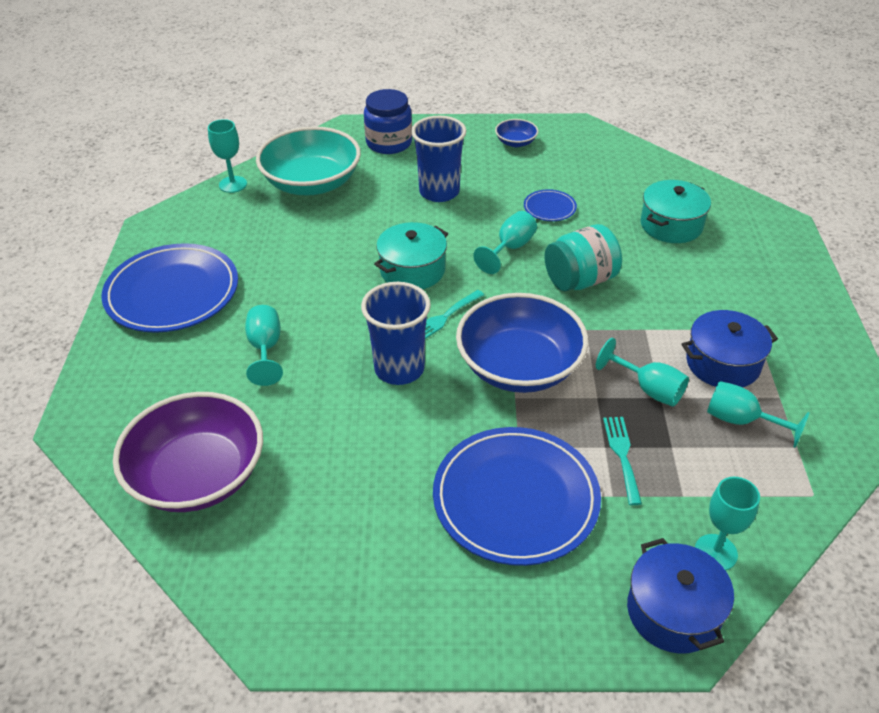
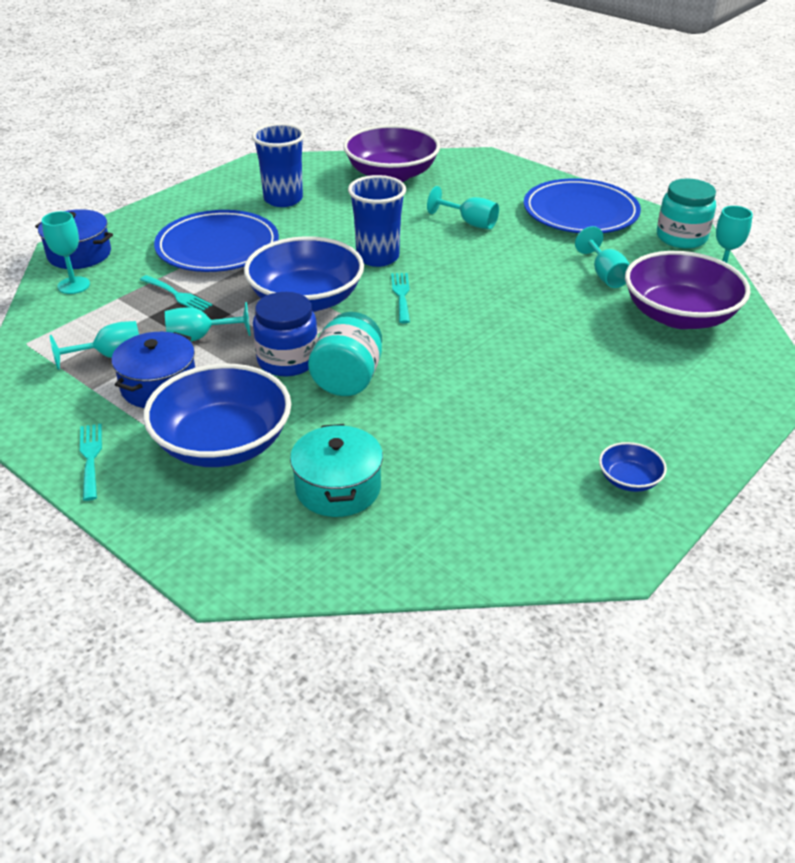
camera: 130 degrees right, 5 degrees down
(174, 222) = (681, 237): none -> turquoise jar
(312, 183) = (679, 315): turquoise bowl -> purple bowl
(389, 143) = (718, 390): blue jar -> blue jar (287, 360)
(412, 270) = (477, 308): turquoise pot -> none
(439, 192) = (582, 375): blue cup -> blue cup (283, 199)
(510, 248) = (440, 368): turquoise goblet -> turquoise goblet (605, 275)
(549, 208) = (471, 426): blue plate -> none
(714, 291) = (223, 443): none -> blue bowl
(817, 337) = (90, 457): none -> turquoise fork

